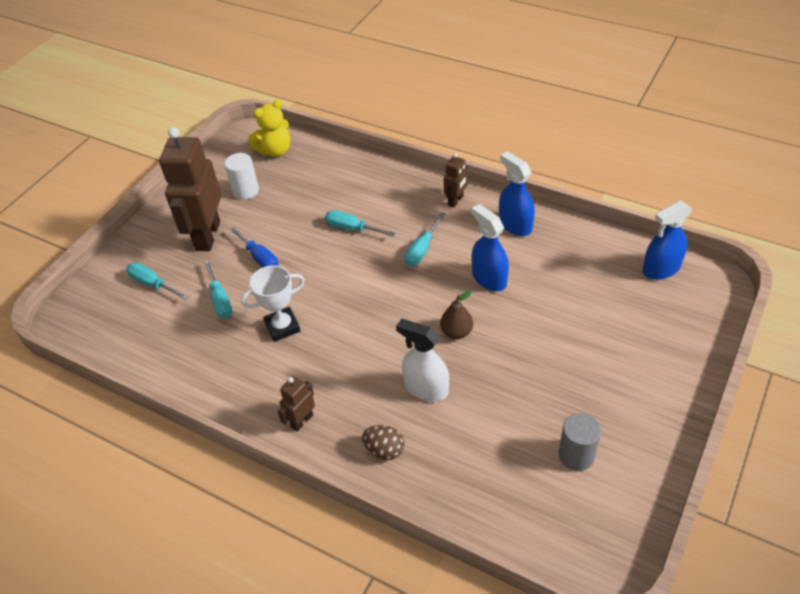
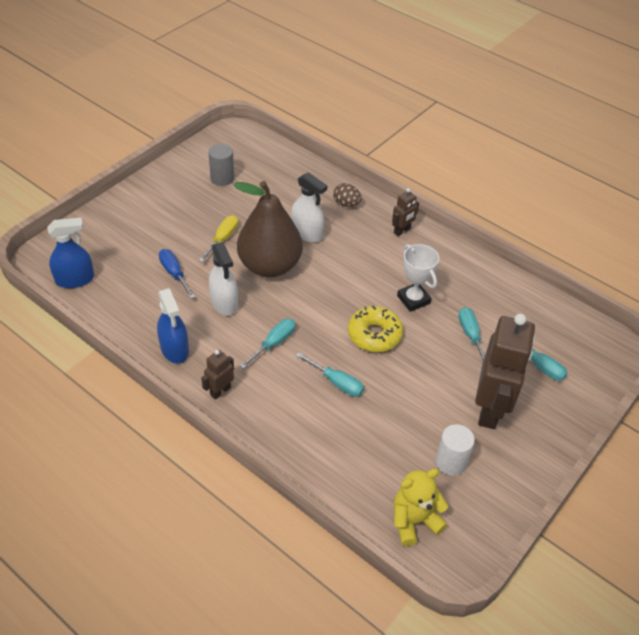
camera: 175 degrees left, 0 degrees up
(259, 257) = (434, 371): blue screwdriver -> blue screwdriver (174, 274)
(282, 327) = (413, 299): white trophy -> white trophy turned 75 degrees clockwise
(322, 279) = (374, 335): none -> yellow donut
(456, 332) = (270, 266): brown pear -> brown pear, size x2.37
(489, 278) = (224, 303): blue spray bottle -> white spray bottle
(527, 355) = (222, 239): none -> yellow screwdriver

